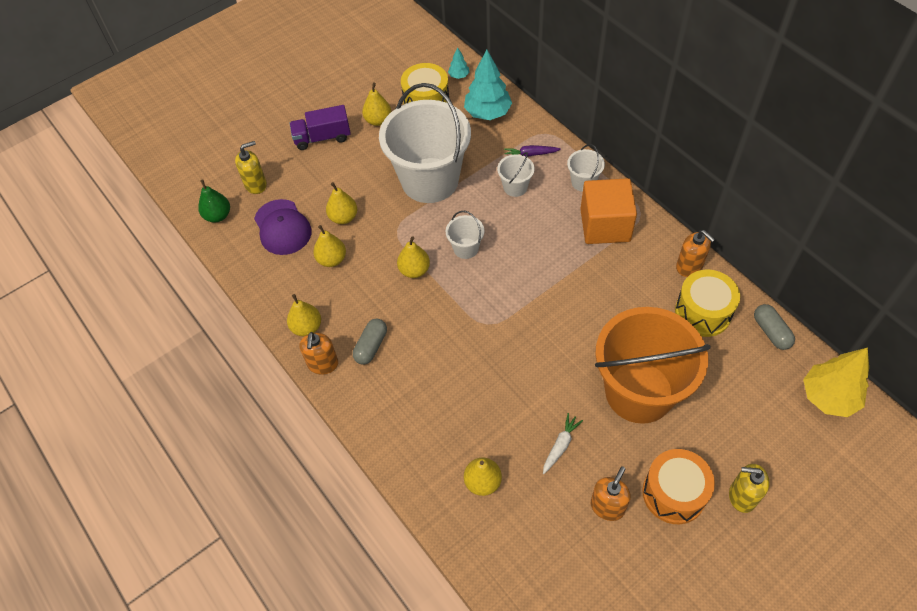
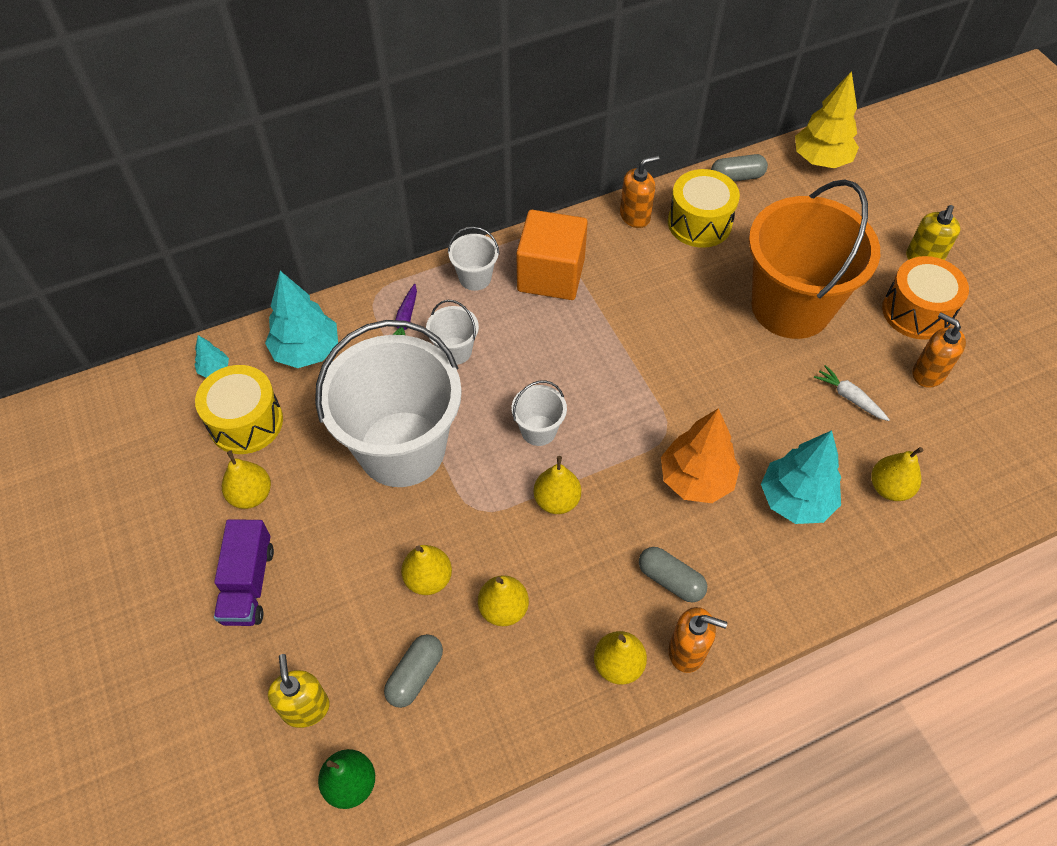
camera: 80 degrees left, 0 degrees up
(282, 227) = (415, 675): purple cap -> grey capsule
(453, 349) = (696, 479): none -> orange tree
(454, 416) = (796, 500): none -> turquoise tree

